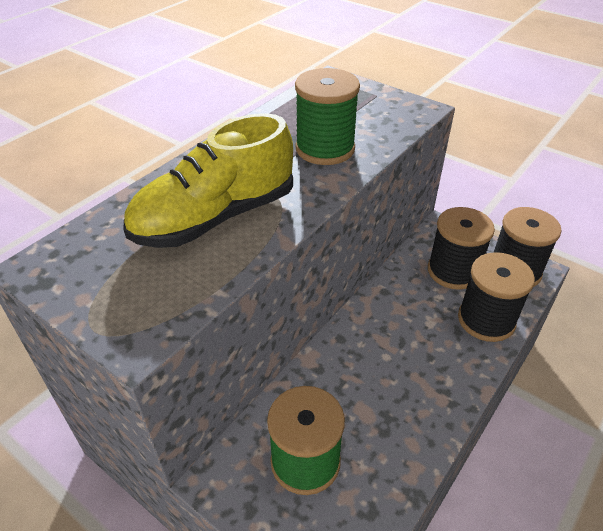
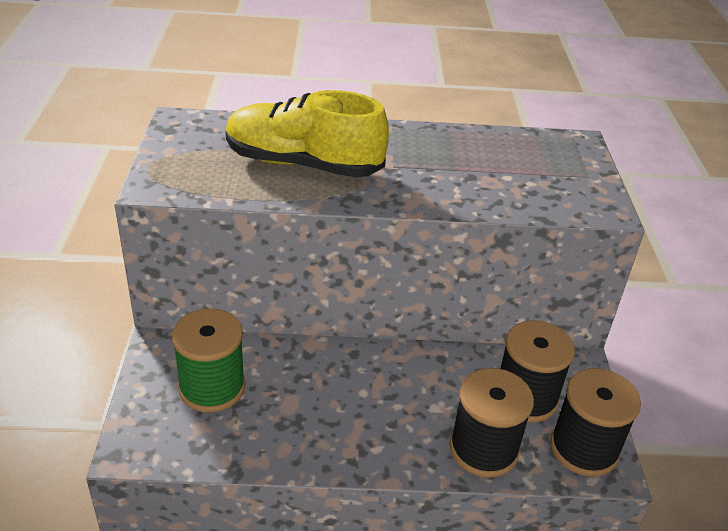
camera: 50 degrees right, 5 degrees down
(325, 149) = (458, 179): green spool -> none

